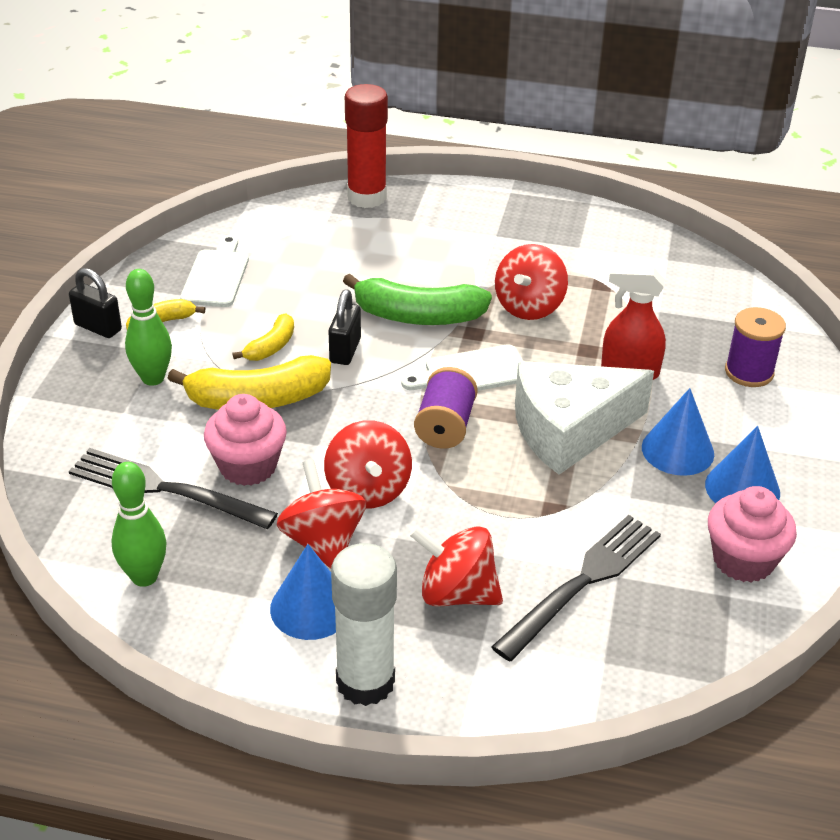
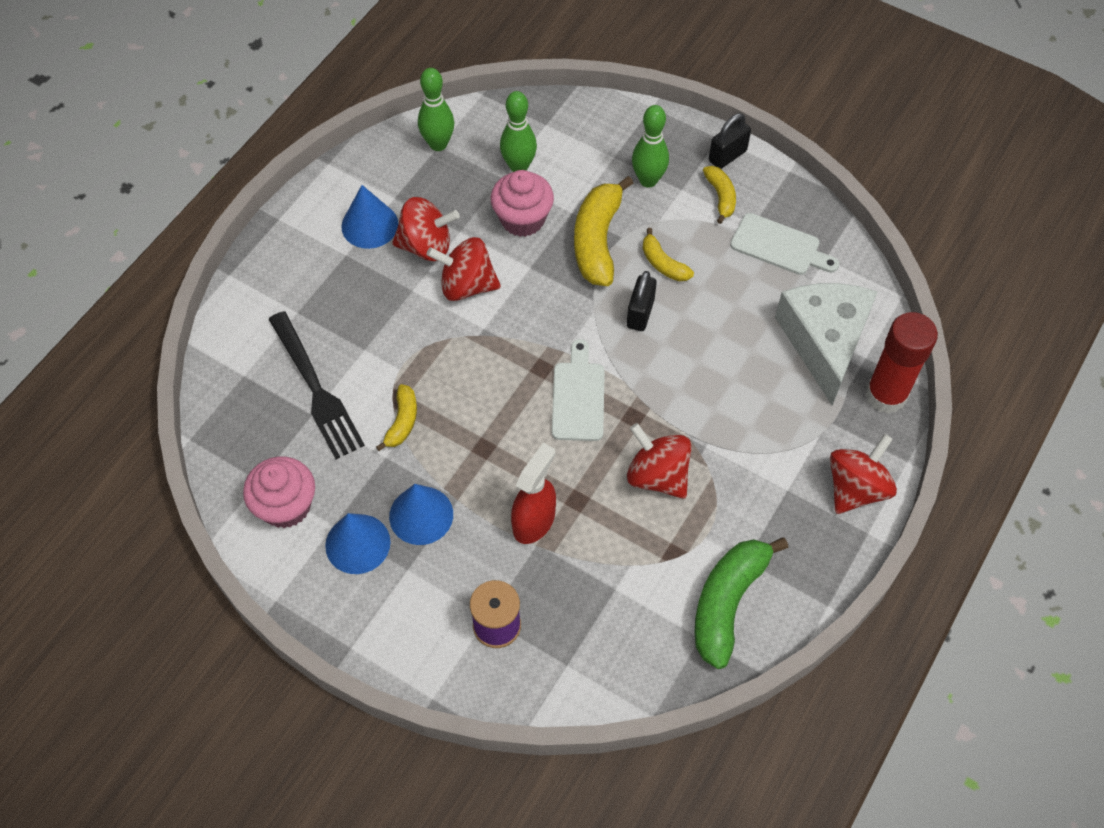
camera: 110 degrees right, 20 degrees up
(163, 489) = (519, 167): black fork -> green bowling pin
(345, 351) = (640, 313): black padlock -> black padlock turned 75 degrees clockwise
(365, 682) = (295, 238): white glue stick -> none
(418, 316) = (671, 381): green banana -> green banana (727, 603)
(445, 426) = (517, 356): purple spool -> none
(456, 593) = (343, 309): red spinning top -> red spinning top (856, 488)
(569, 430) = (478, 443): white cheese -> white cheese (824, 342)
(579, 495) = (402, 422): none -> yellow banana

